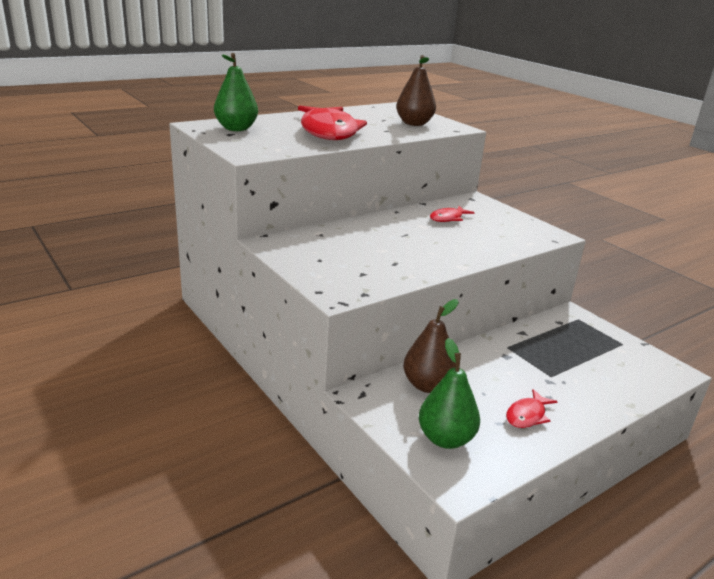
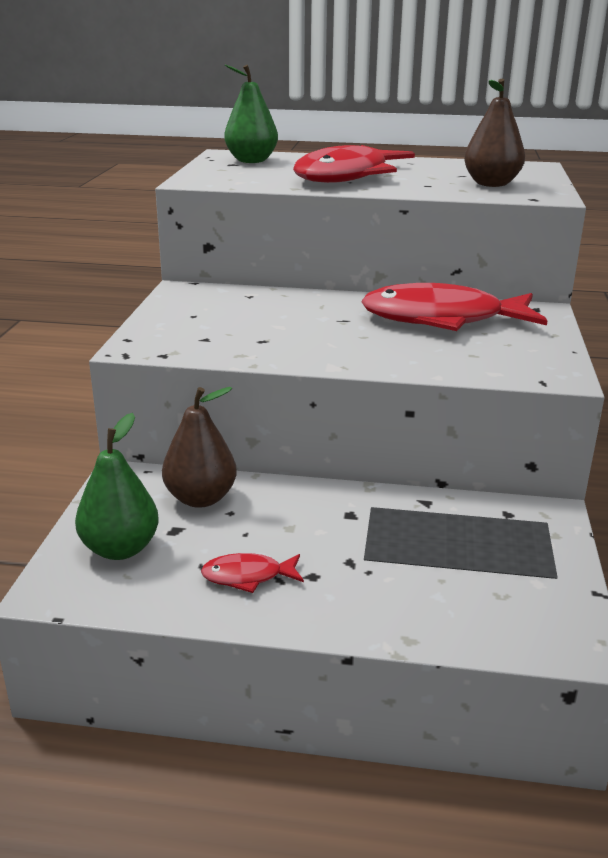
camera: 45 degrees right, 0 degrees up
(448, 218) = (442, 319): red fish -> red fish, size x2.30

